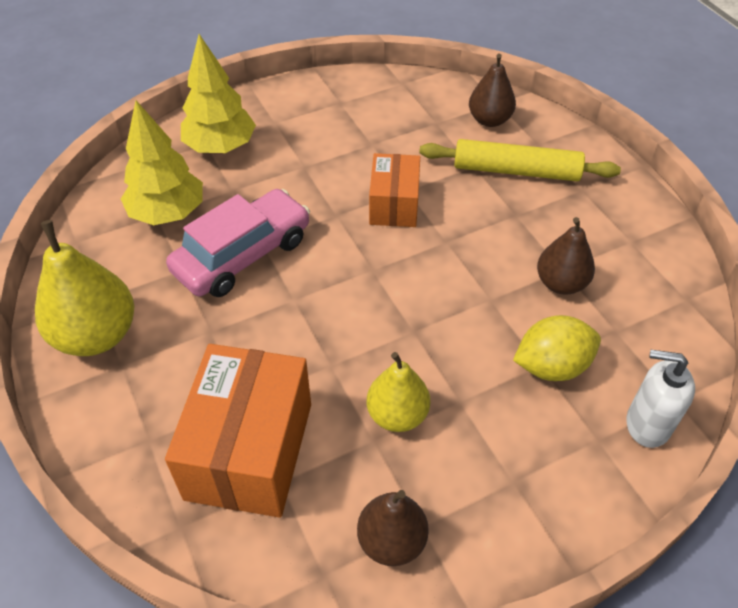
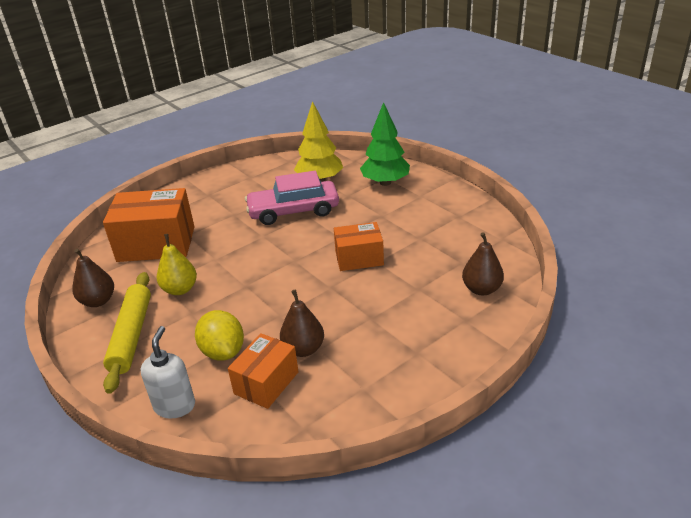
camera: 80 degrees right, 15 degrees down
(96, 335) = (226, 183): yellow pear -> none
(220, 147) = (385, 182): yellow tree -> green tree
(243, 255) = (293, 211): pink car -> pink car turned 135 degrees clockwise
(516, 171) = (423, 311): yellow rolling pin -> yellow rolling pin (131, 335)
(615, 325) = (266, 383): none -> orange box

